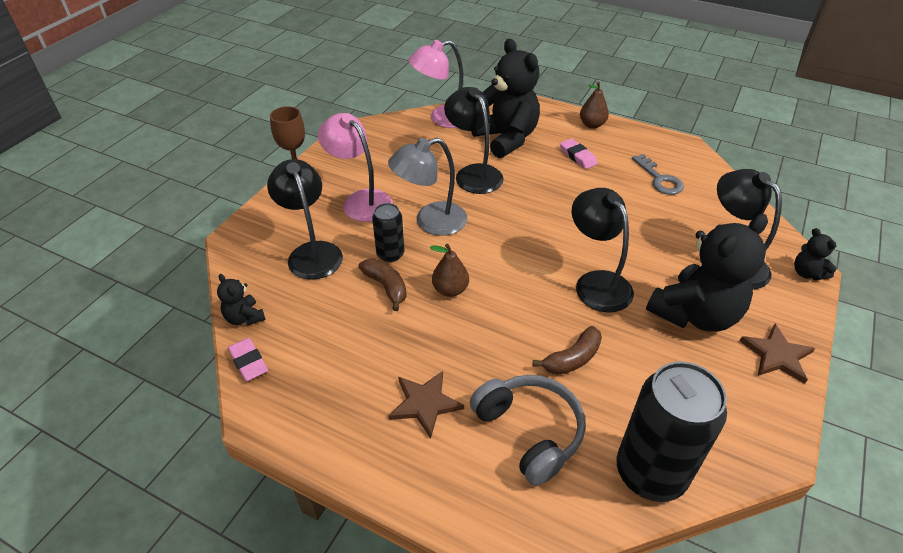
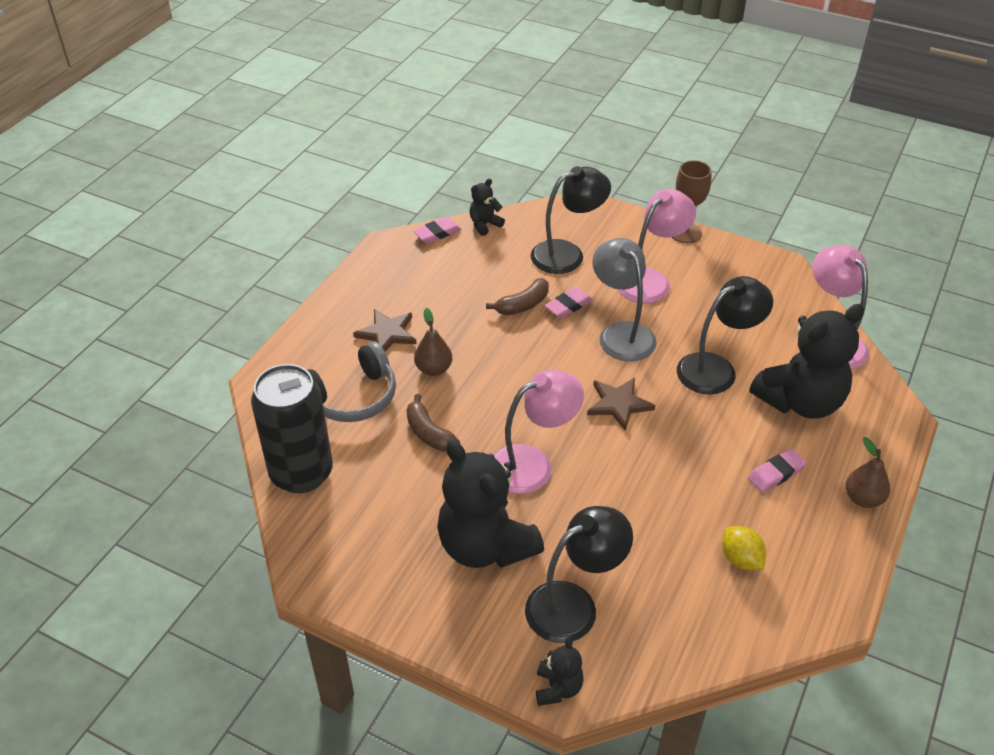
camera: 90 degrees right, 0 degrees up
(390, 254) = (568, 305): black can -> pink eraser
(450, 290) = (520, 348): brown pear -> brown pear (433, 369)
(596, 283) = (533, 464): black lamp -> pink lamp
(659, 179) = (740, 559): grey key -> yellow lemon
(777, 355) = (423, 610): brown star -> brown star (618, 404)
(807, 273) = (558, 688): black teddy bear -> black teddy bear turned 120 degrees clockwise

